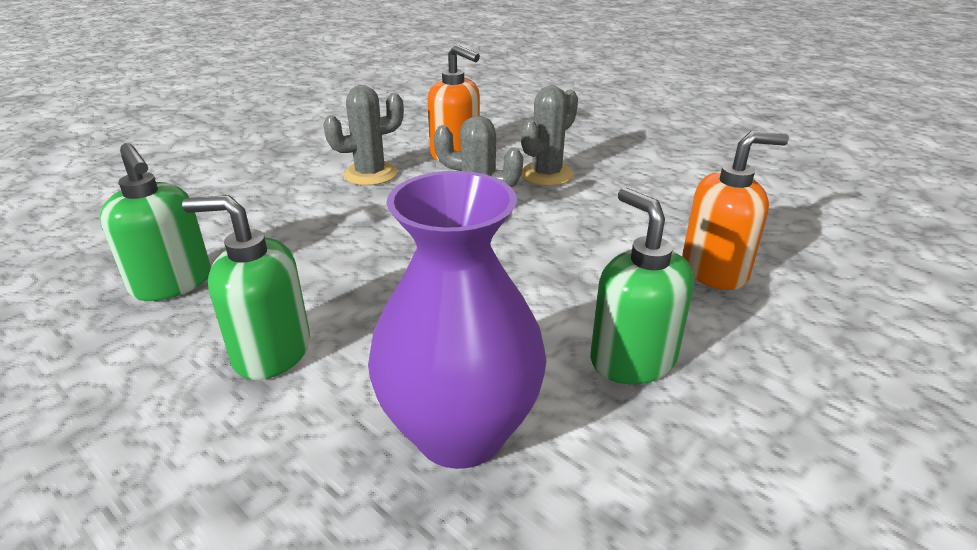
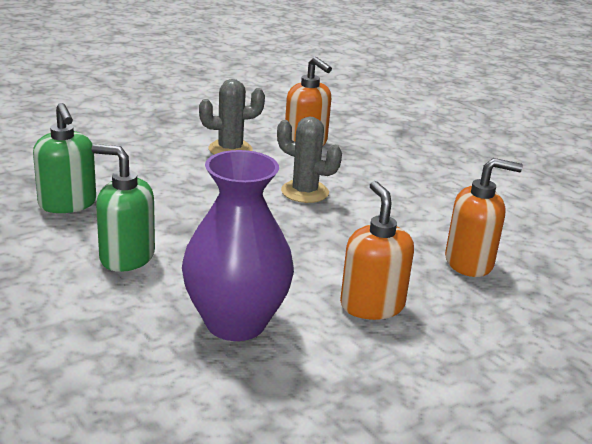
camera: 10 degrees right, 5 degrees down
(546, 175) = (373, 172): grey cactus -> none
(632, 359) = (372, 305): green soap dispenser -> orange soap dispenser

